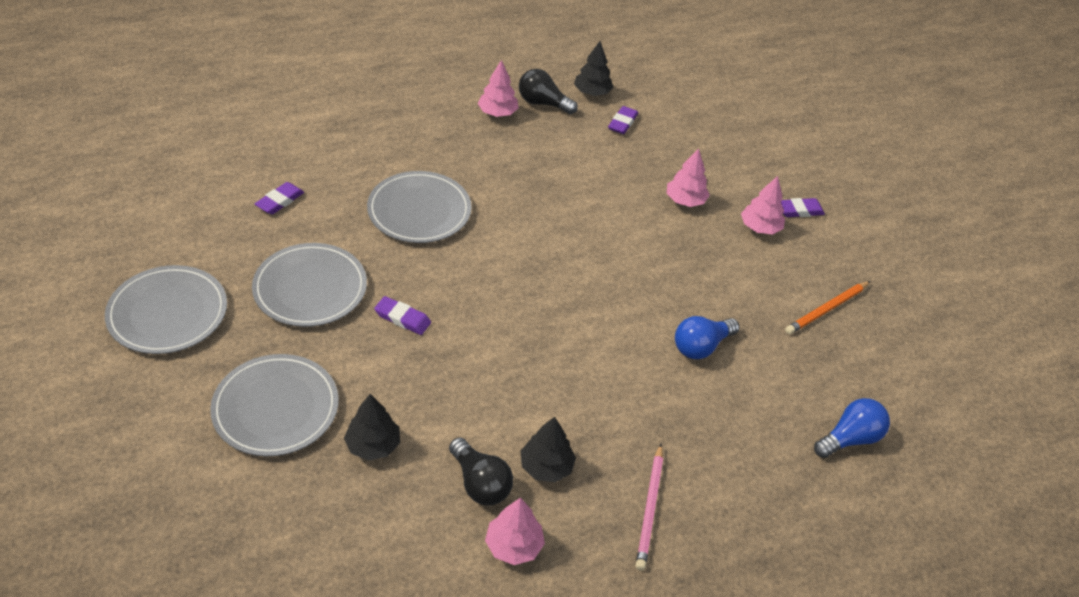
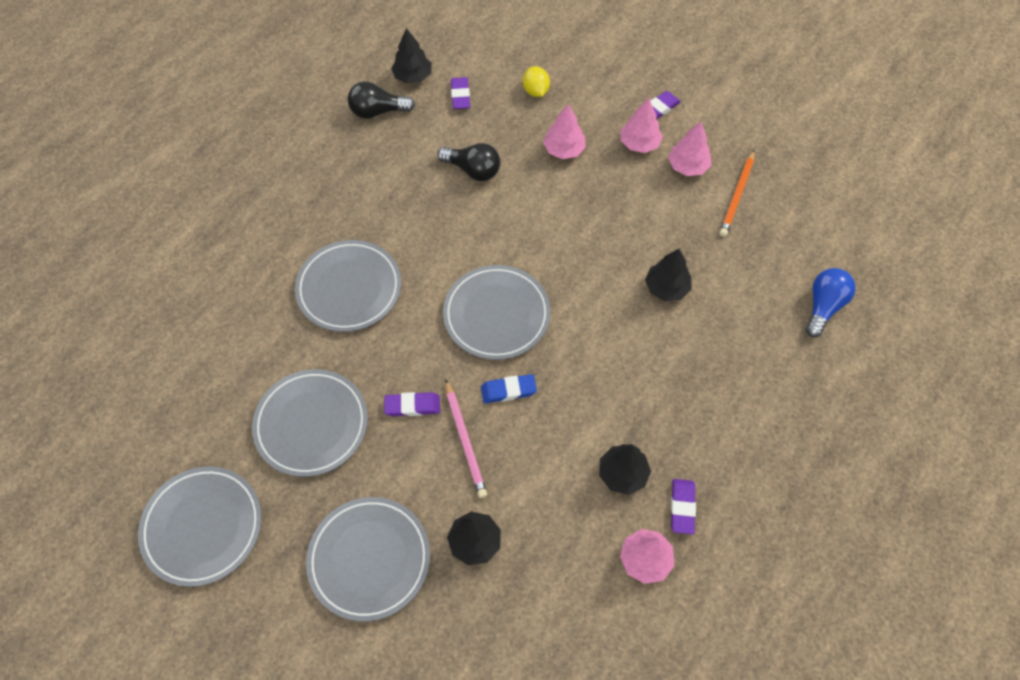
camera: 25 degrees left, 15 degrees up
(280, 201) = (216, 350): purple eraser -> purple eraser (682, 507)
(480, 483) = (582, 521): black light bulb -> black light bulb (473, 170)
(494, 350) = (508, 390): none -> blue eraser
(497, 113) = (345, 144): pink tree -> pink tree (687, 166)
(528, 289) = (496, 314): none -> grey plate
(650, 509) = (722, 461): pink pencil -> pink pencil (465, 440)
(692, 148) = (536, 91): none -> yellow lemon
(701, 346) = (666, 288): blue light bulb -> black tree

